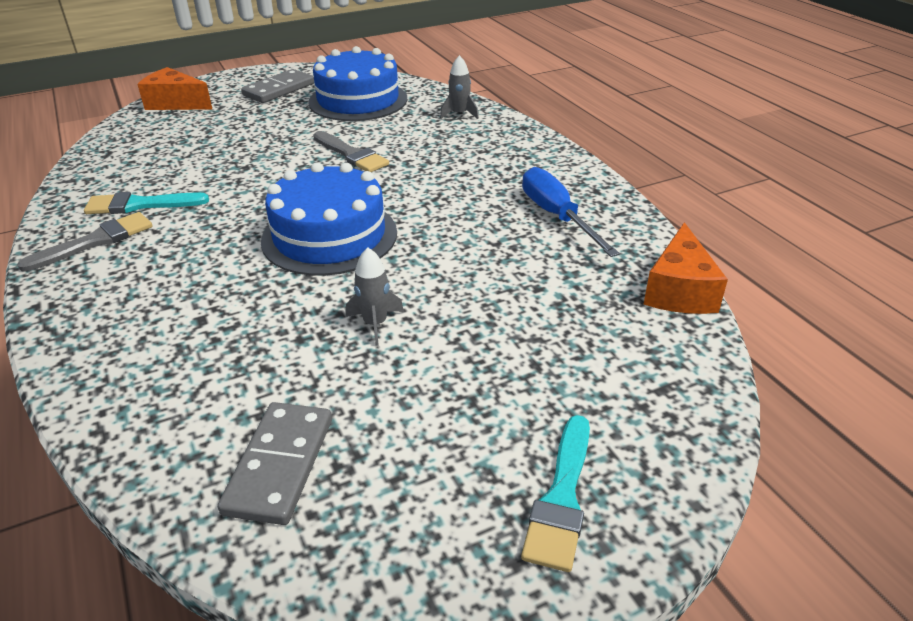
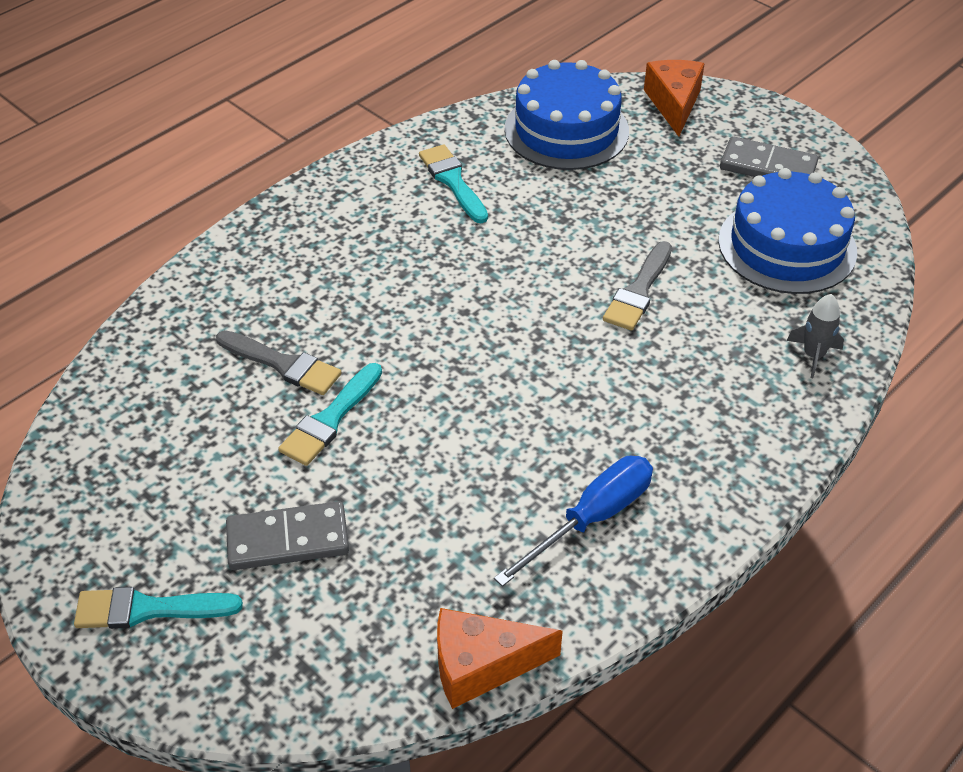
camera: 70 degrees right, 10 degrees up
(95, 241) = (381, 184): grey brush -> grey brush (283, 364)
(280, 465) = (144, 421): grey domino -> grey domino (288, 540)
(329, 236) = (459, 335): blue cake -> blue cake (566, 130)
(375, 324) = (330, 419): grey rocket -> turquoise brush

